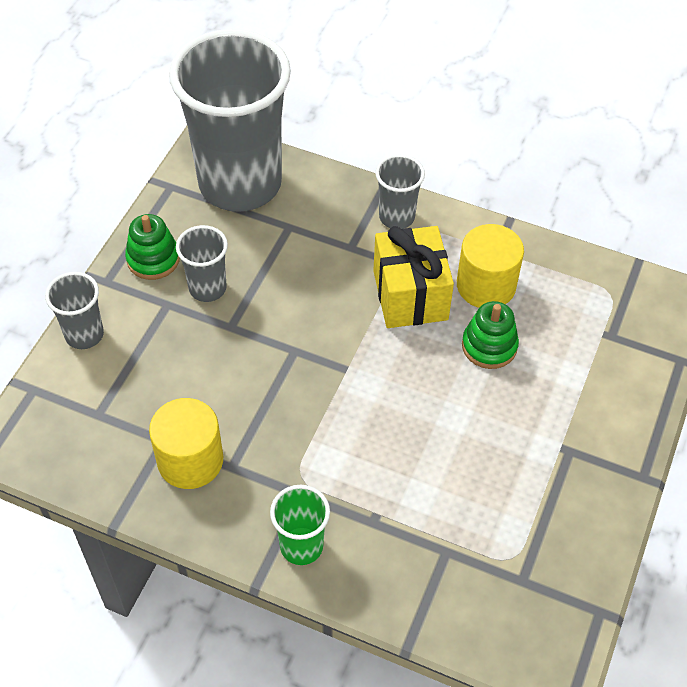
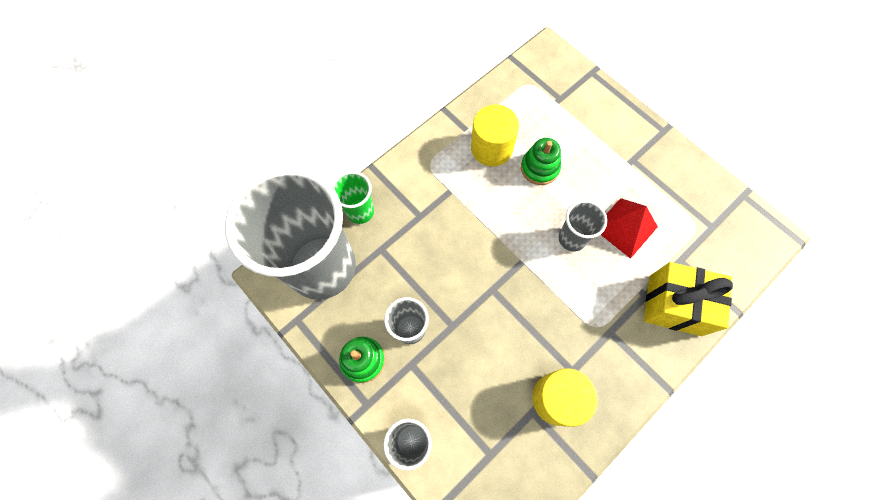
camera: 65 degrees left, 15 degrees up
(301, 546) = (650, 348): green cup -> green cup (360, 211)
(396, 217) = (408, 175): grey cup -> grey cup (572, 238)
(410, 295) = (479, 196): yellow gift -> yellow gift (674, 305)
(458, 470) = (625, 227): none -> red pyramid

